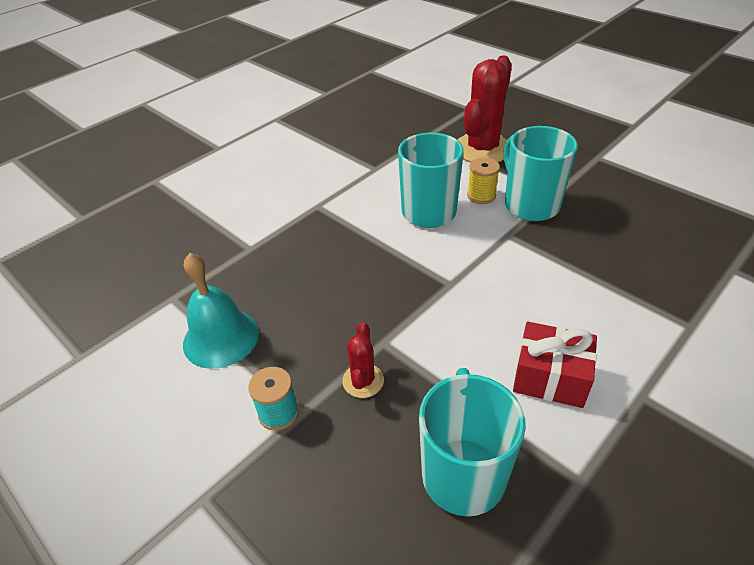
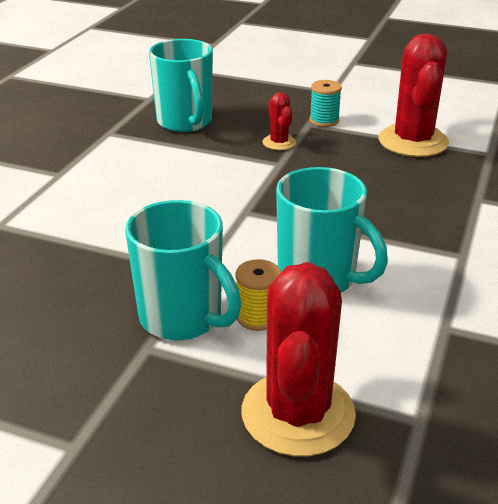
camera: 155 degrees right, 10 degrees down
(221, 338) = (413, 141): turquoise bell -> red cactus
(550, 377) = (134, 170): red gift -> none

